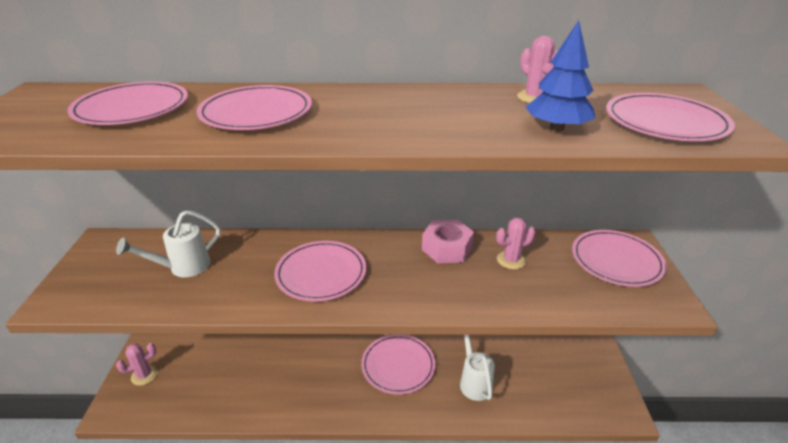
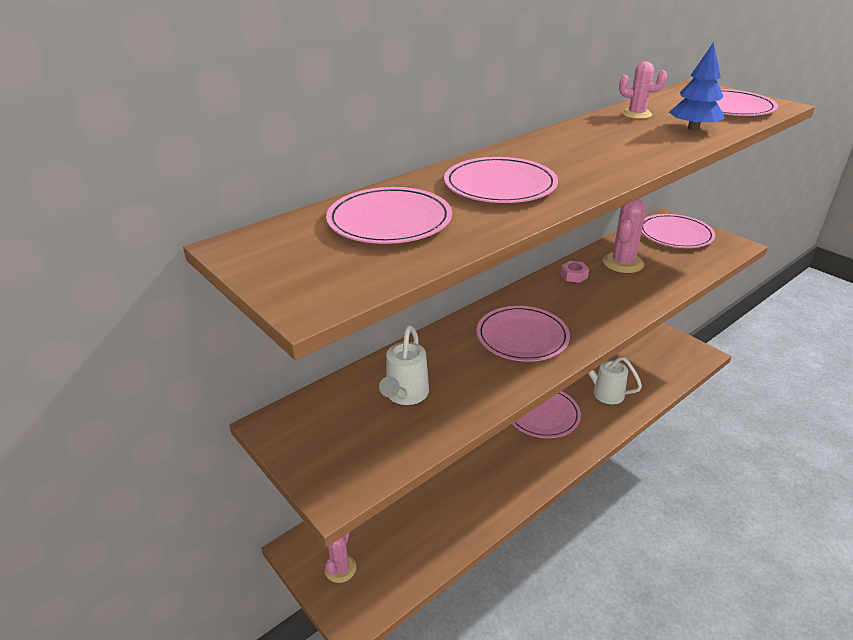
camera: 40 degrees left, 0 degrees up
(447, 248) = (574, 275): pink nut -> pink nut, size x0.56
(511, 260) = (623, 263): pink cactus -> pink cactus, size x1.55

